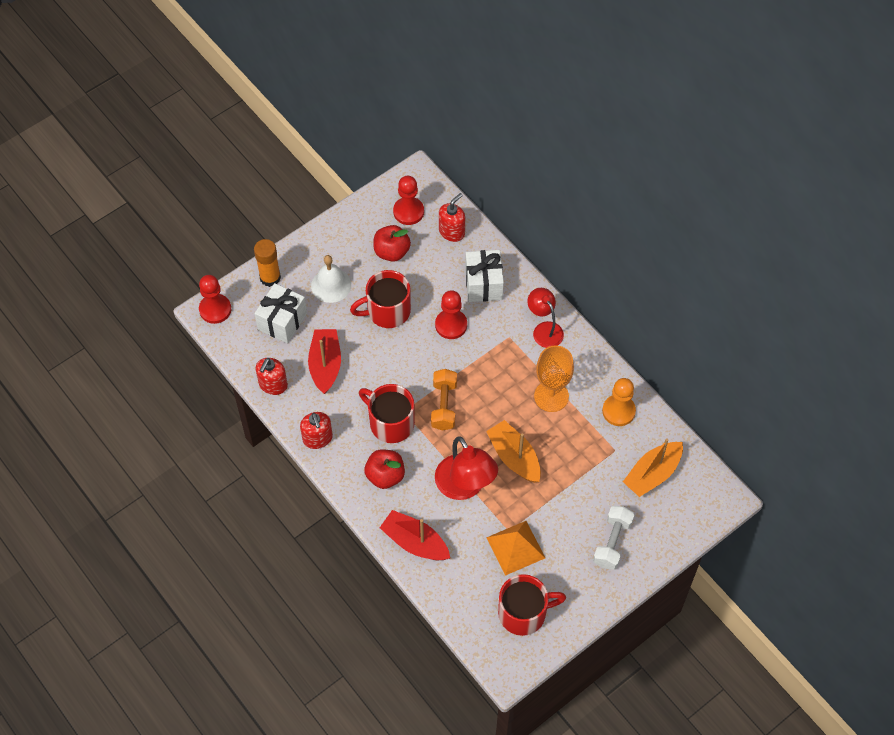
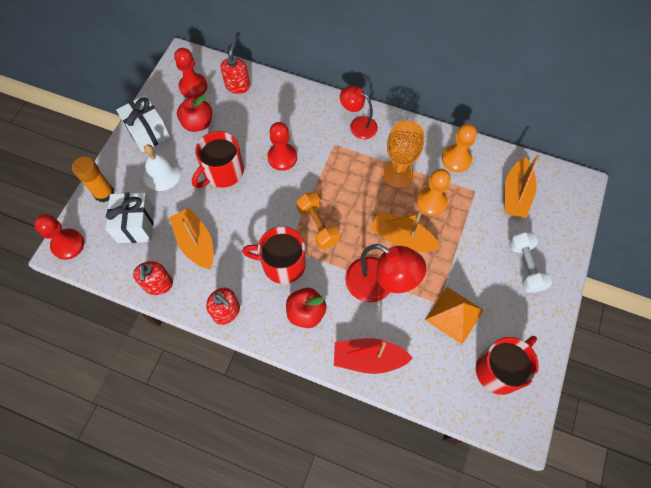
camera: 30 degrees left, 5 degrees up
(325, 365) = (196, 243): red boat -> orange boat
(483, 284) = (288, 114): white gift -> white gift (148, 132)
(565, 438) = (431, 202): none -> orange pawn

